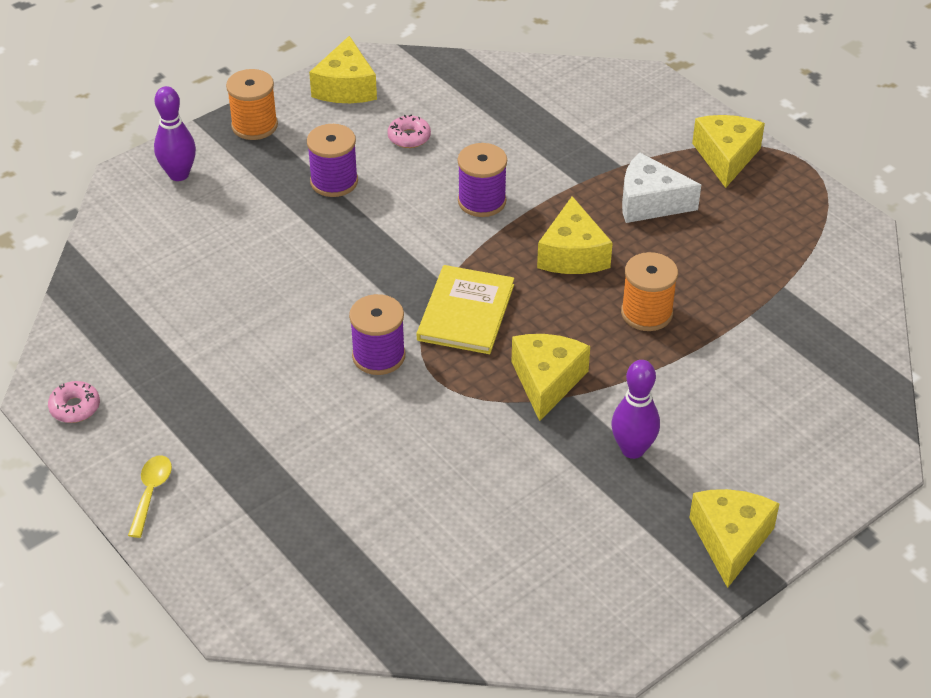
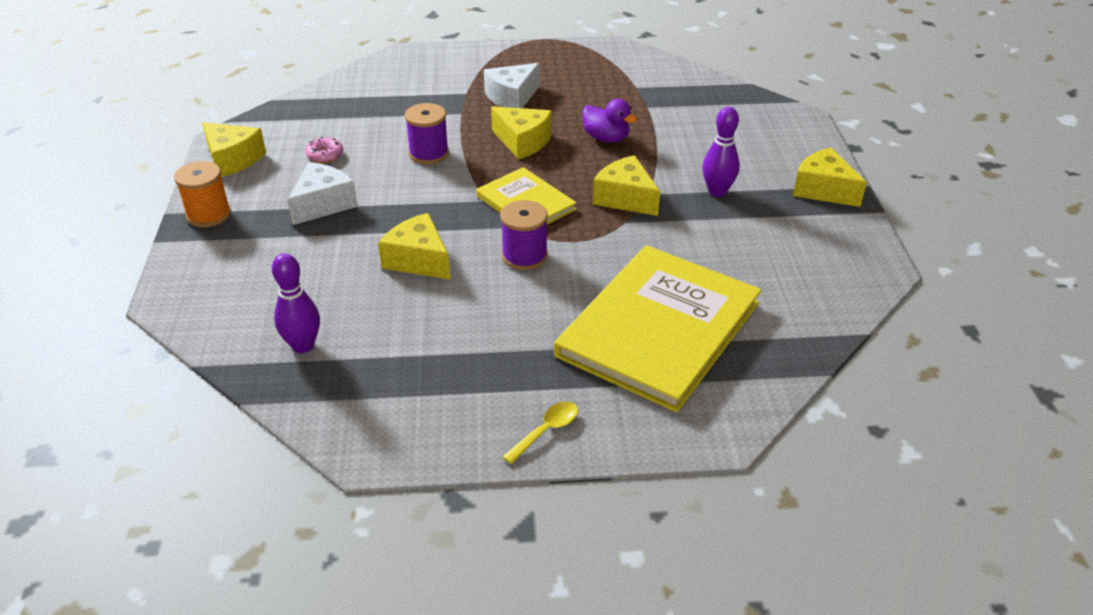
camera: 55 degrees left, 5 degrees down
(75, 407) = (402, 439): pink donut -> none
(151, 492) = (546, 431): yellow spoon -> yellow spoon turned 90 degrees clockwise
(179, 174) = (206, 273): purple bowling pin -> purple bowling pin (303, 345)
(334, 181) = (323, 204): purple spool -> white cheese
(350, 506) = (659, 329): none -> yellow book
(646, 313) = (606, 138): orange spool -> purple duck
(726, 157) = (507, 59): yellow cheese -> yellow cheese (418, 260)

